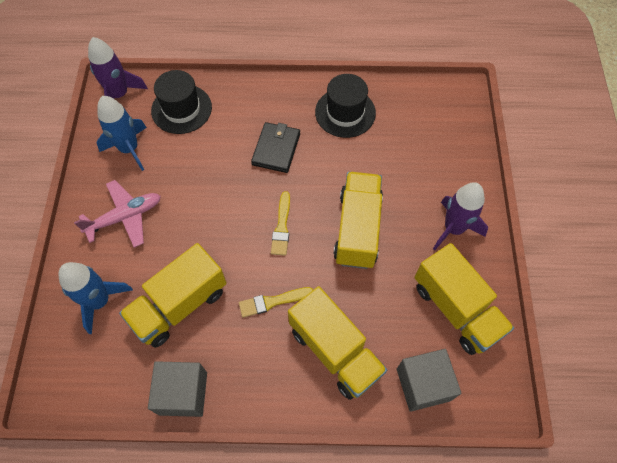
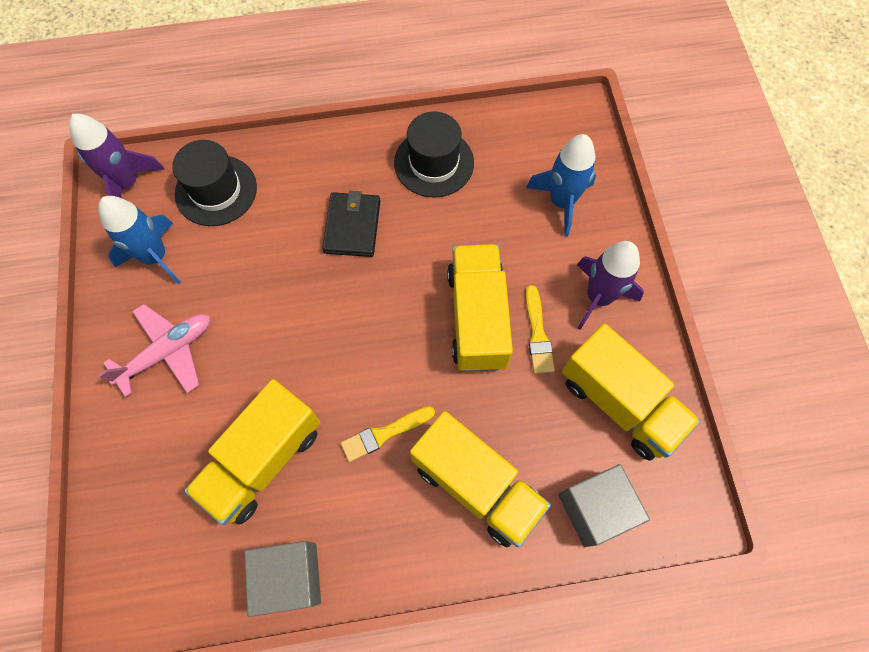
camera: 10 degrees left, 5 degrees up
(99, 301) = (154, 473): blue rocket -> blue rocket (561, 202)
(282, 227) = (378, 331): yellow brush -> yellow brush (538, 334)

